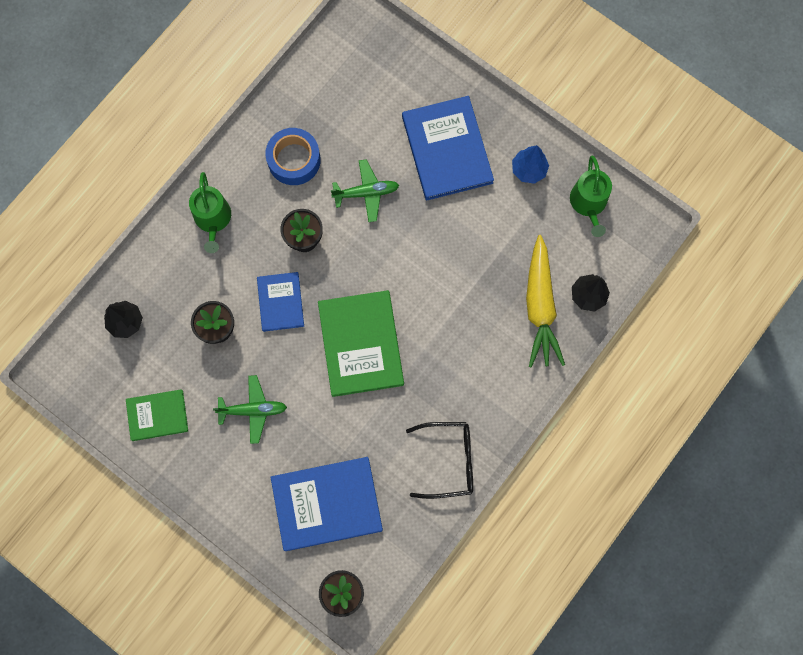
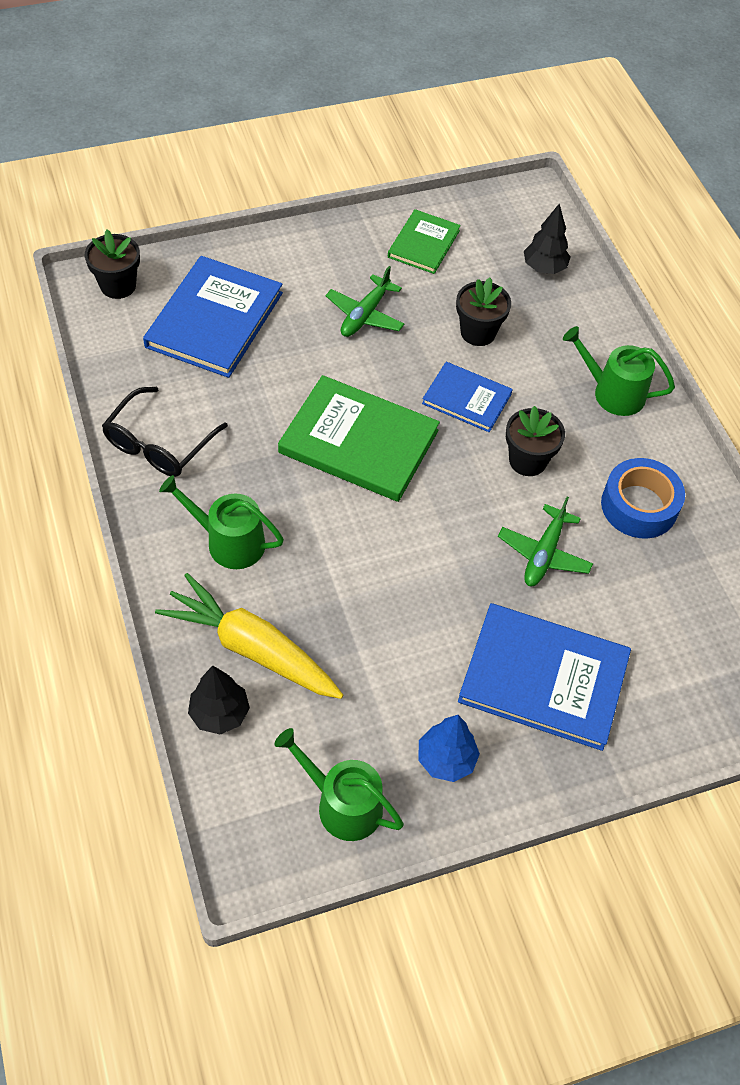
camera: 120 degrees right, 20 degrees down
(485, 367) = (229, 542): none -> green watering can

